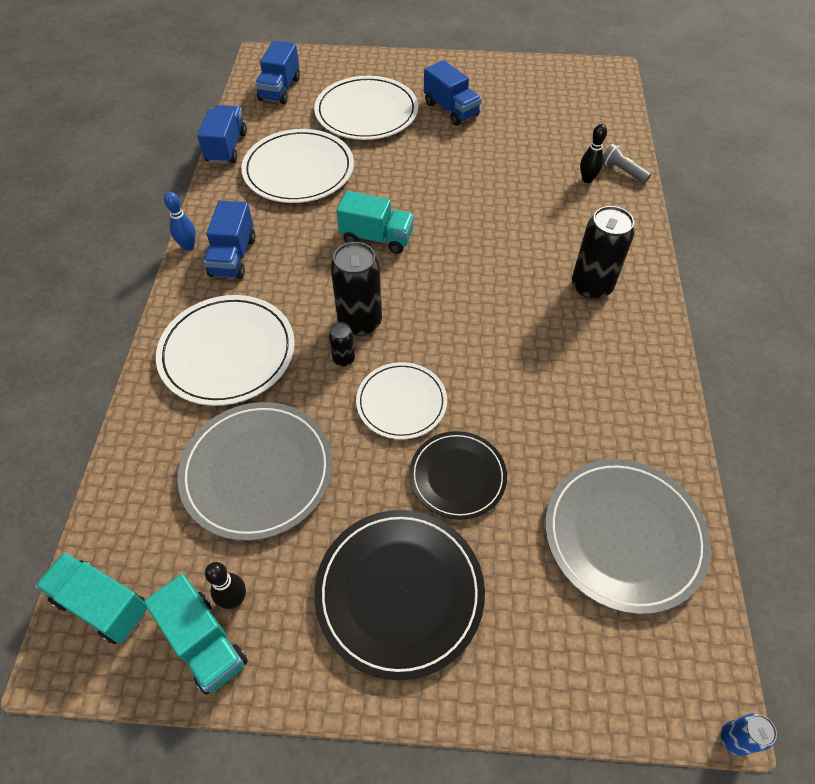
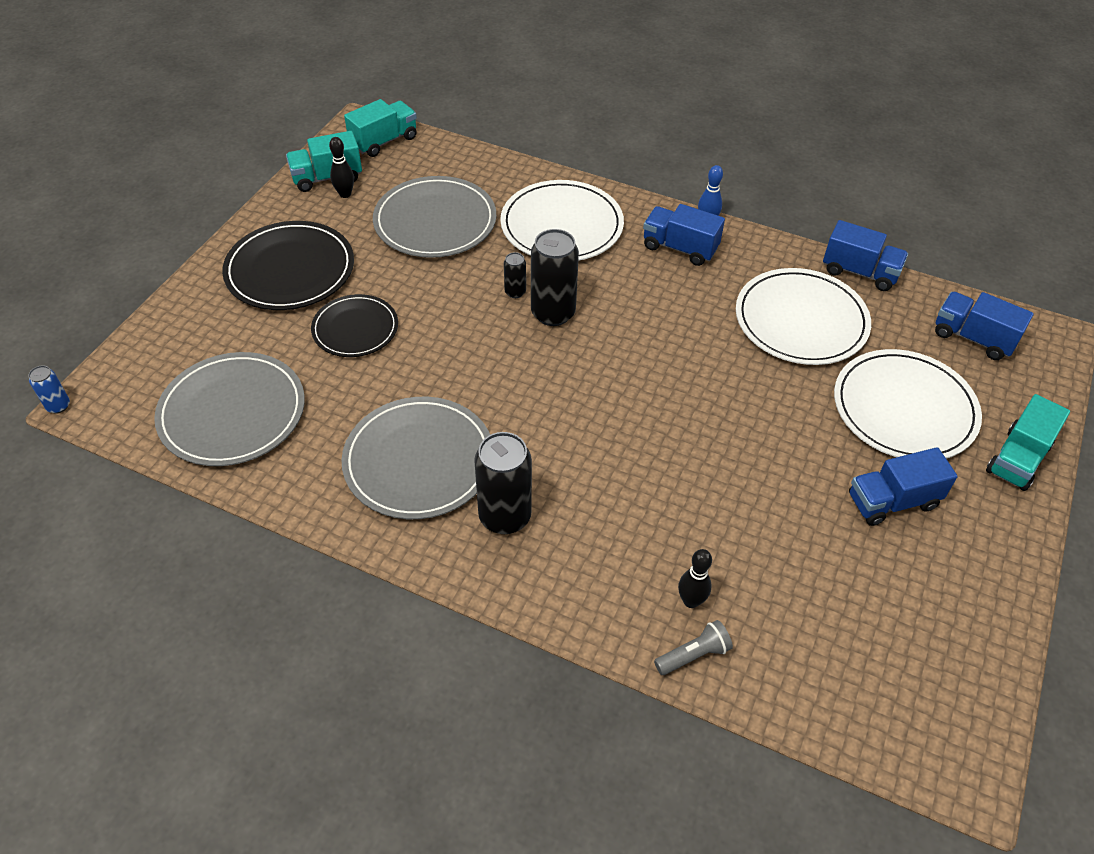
camera: 110 degrees right, 5 degrees down
(376, 237) = (664, 355): turquoise truck -> turquoise truck (1017, 459)
(401, 402) = (447, 316): white plate -> none
(578, 358) = (419, 461): none -> grey plate

